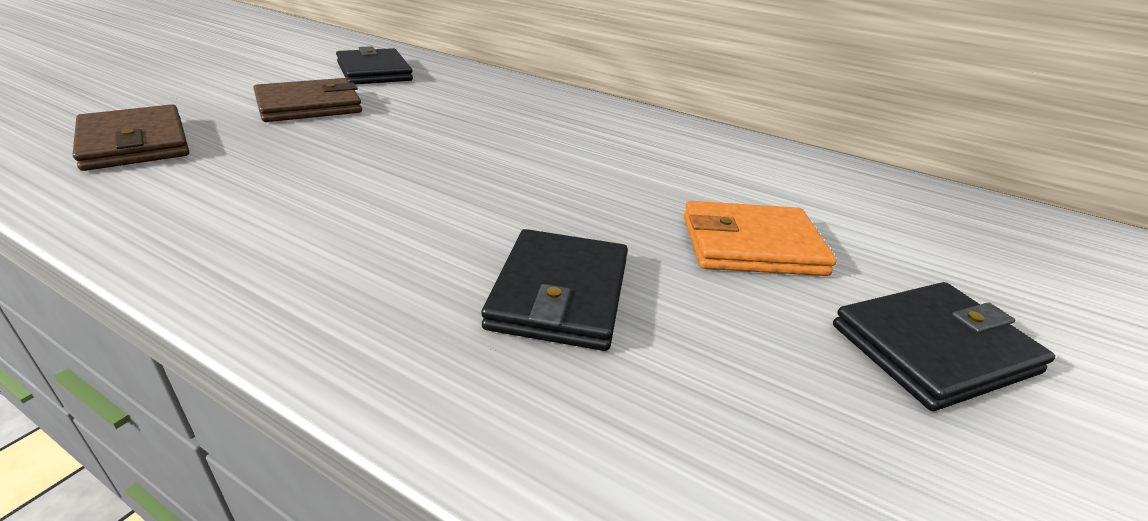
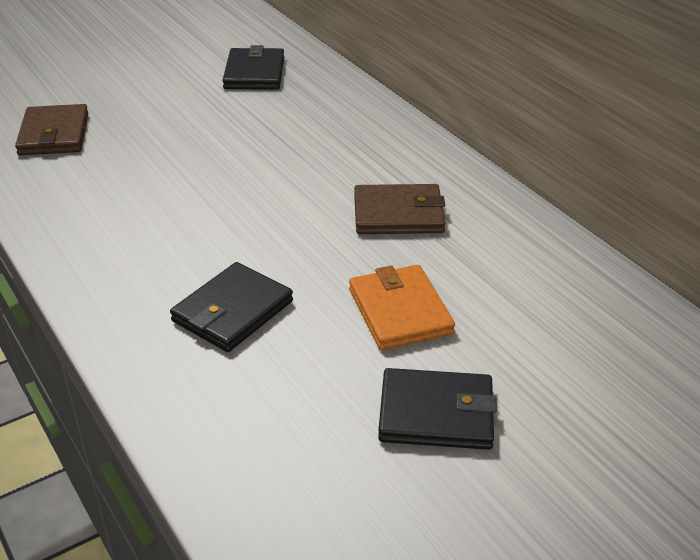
camera: 30 degrees right, 5 degrees up
(309, 105) = (180, 111): brown wallet -> brown wallet (398, 214)
(751, 245) = (400, 311): orange wallet -> orange wallet turned 45 degrees clockwise

